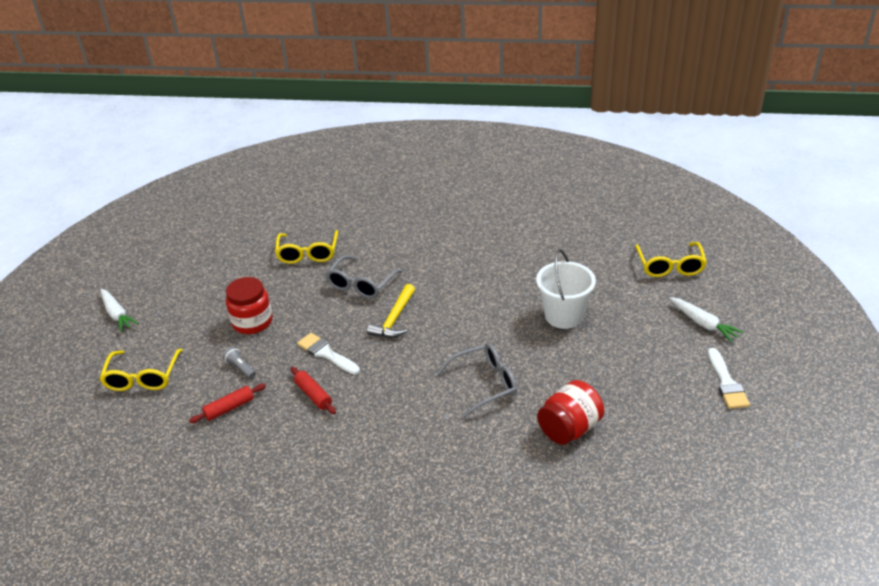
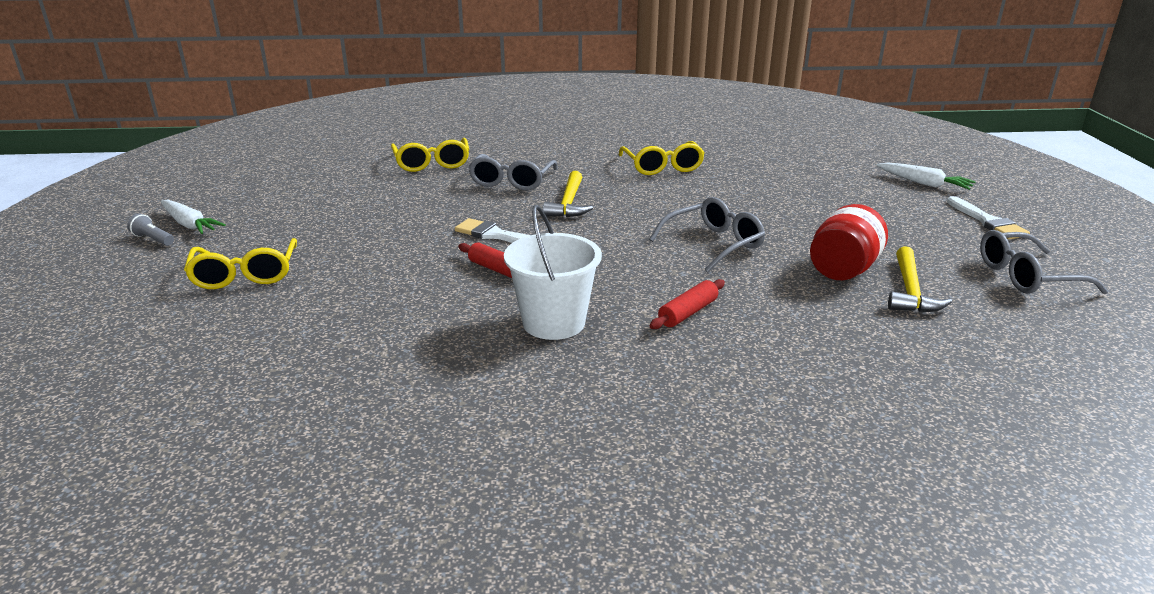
camera: 15 degrees left, 10 degrees down
(229, 408) = (385, 291): red rolling pin -> red rolling pin (688, 313)
(240, 368) = (385, 256): grey flashlight -> grey flashlight (153, 239)
(252, 322) = (384, 218): red jar -> none
(563, 316) = (767, 188): white bucket -> white bucket (553, 323)
(608, 460) = (910, 291): none -> yellow hammer
(670, 266) = (854, 149): yellow glasses -> yellow glasses (662, 167)
(713, 456) = (1026, 276): none -> grey glasses

